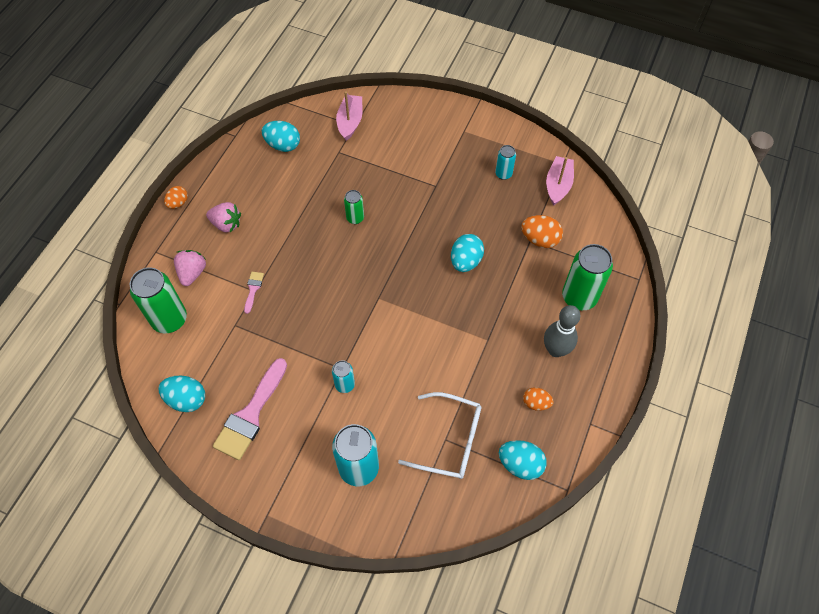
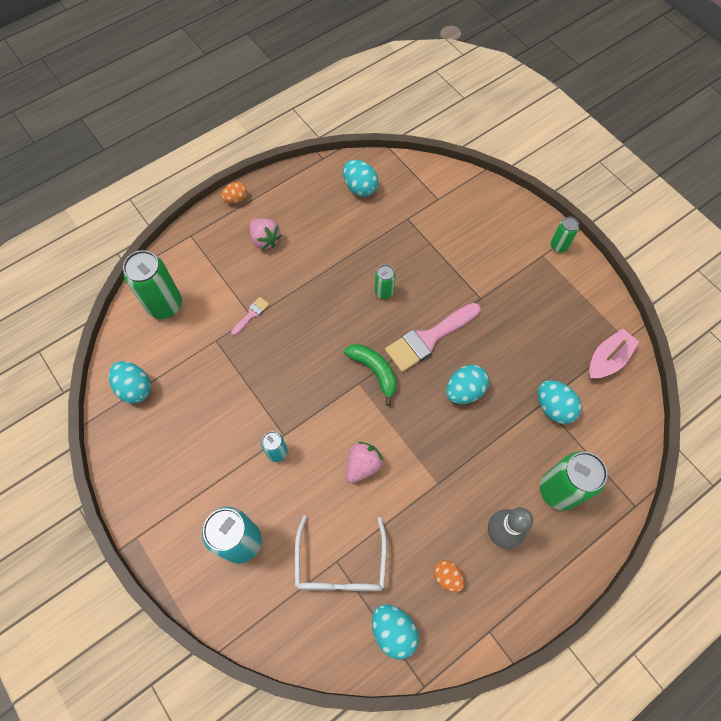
camera: 30 degrees right, 5 degrees up
(192, 273) = (209, 271): pink strawberry -> pink strawberry (363, 465)
(250, 414) = (179, 433): pink brush -> pink brush (428, 339)
(350, 122) = (436, 193): pink boat -> none
(385, 282) = (374, 371): none -> green banana
(450, 441) = (340, 565): white glasses -> white glasses turned 45 degrees clockwise
(472, 118) = (558, 246): none -> green can
(503, 174) = (557, 319): turquoise can -> none
(540, 239) = (553, 407): orange egg -> turquoise egg

